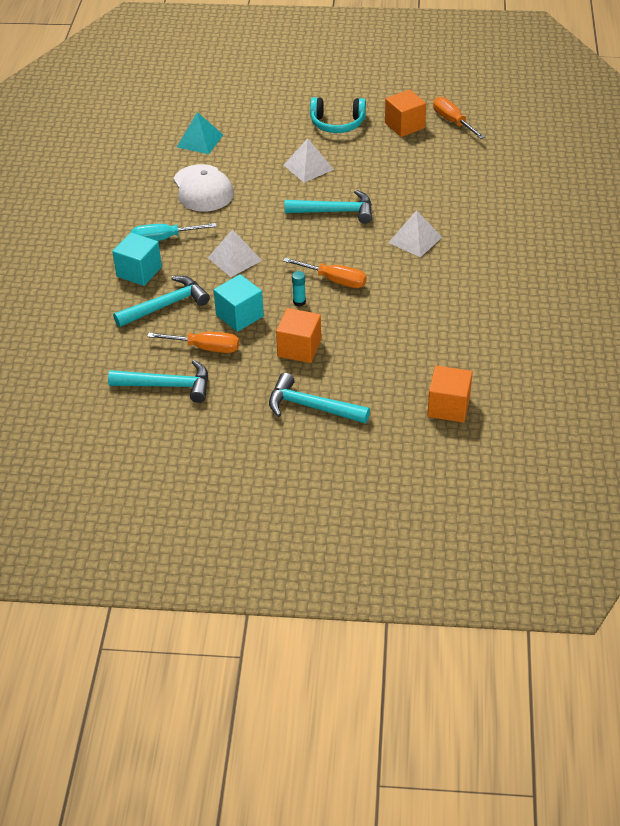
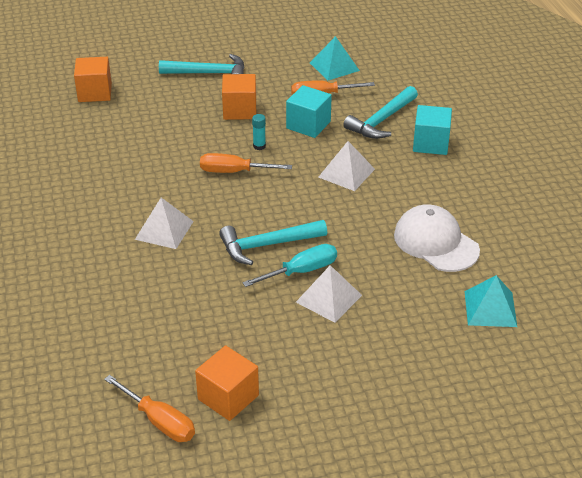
camera: 160 degrees right, 5 degrees down
(164, 239) = (433, 178): turquoise screwdriver -> turquoise screwdriver (301, 271)
(167, 385) = (334, 66): turquoise hammer -> turquoise pyramid
(337, 123) = (325, 379): turquoise headphones -> none

